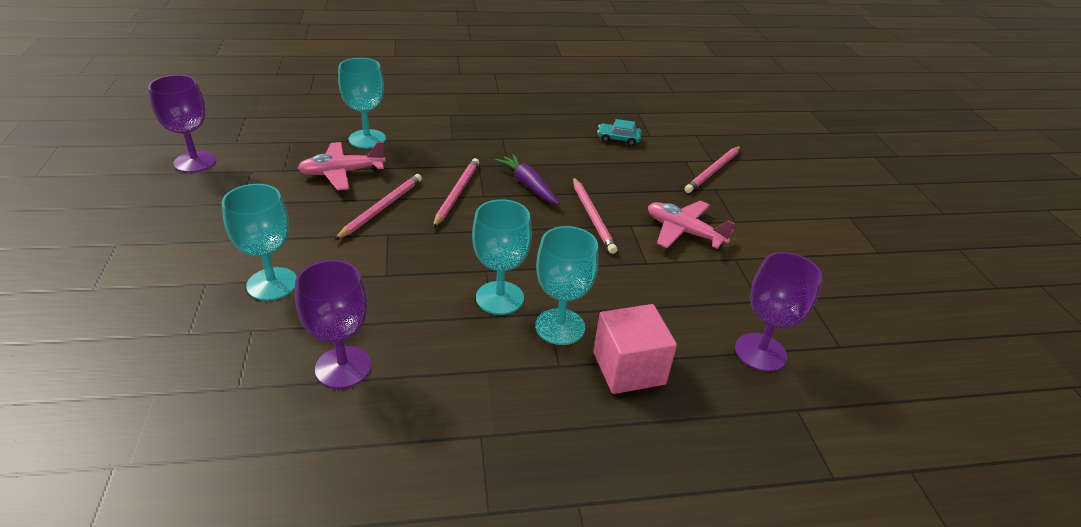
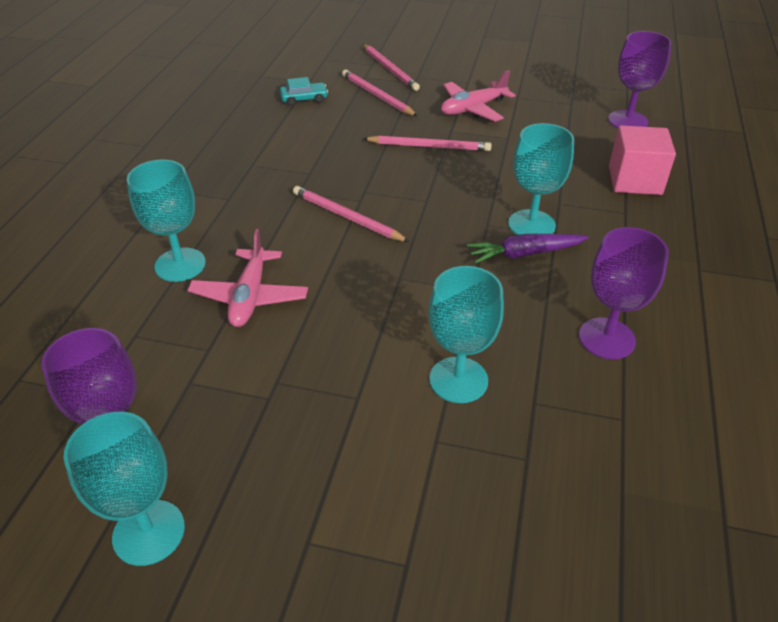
camera: 65 degrees left, 5 degrees up
(381, 208) = (346, 275): pink pencil -> pink pencil (377, 96)
(528, 185) = (356, 169): purple carrot -> purple carrot (524, 254)
(560, 326) = (579, 201): turquoise goblet -> turquoise goblet (149, 532)
(618, 139) = (304, 99): turquoise car -> turquoise car turned 135 degrees counterclockwise

